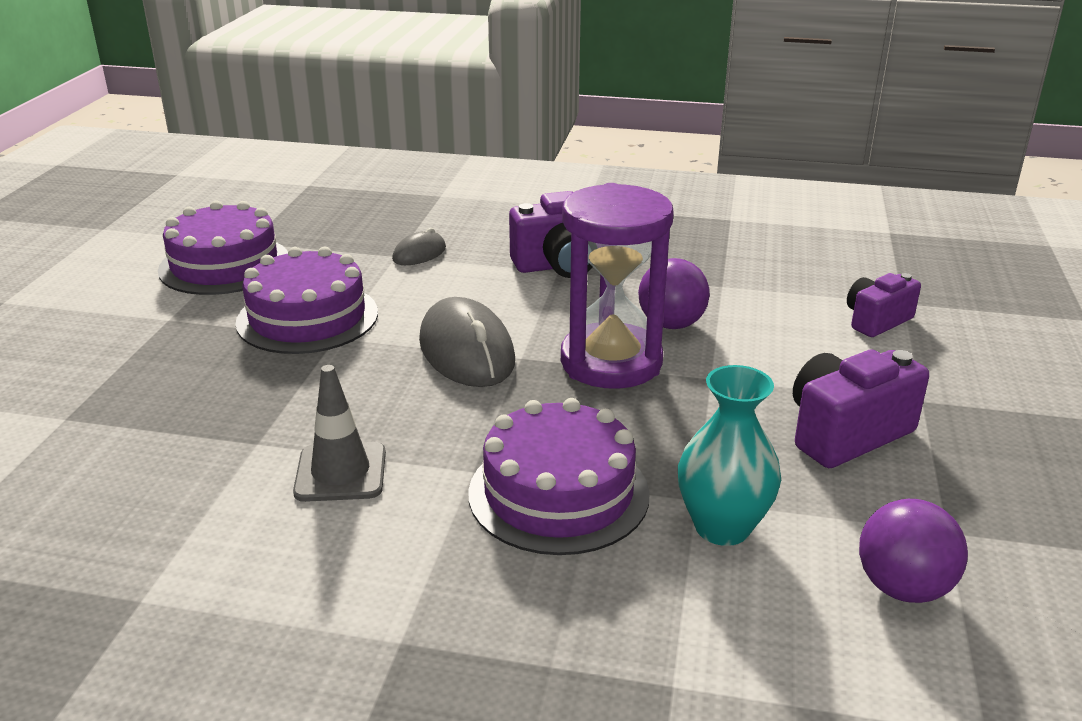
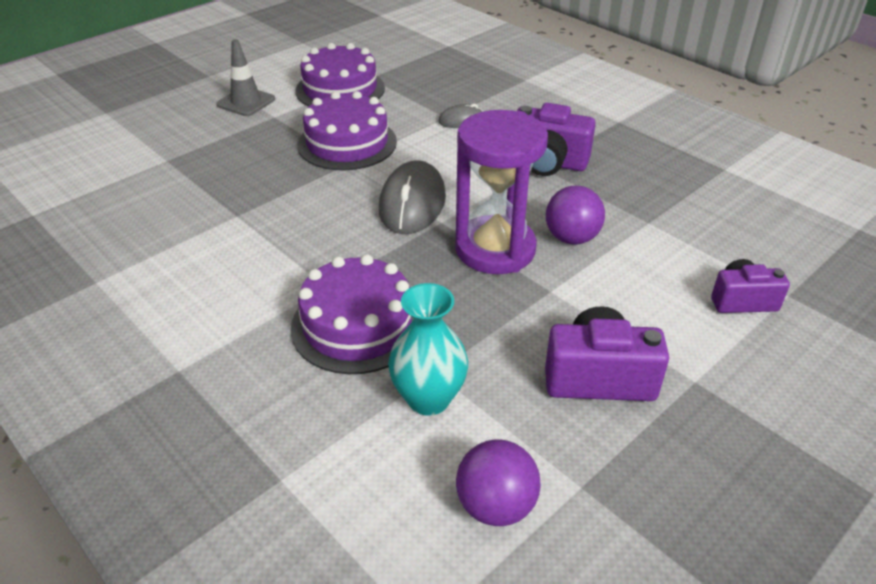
camera: 35 degrees right, 10 degrees up
(341, 472) = (257, 253): grey traffic cone -> grey traffic cone (246, 102)

